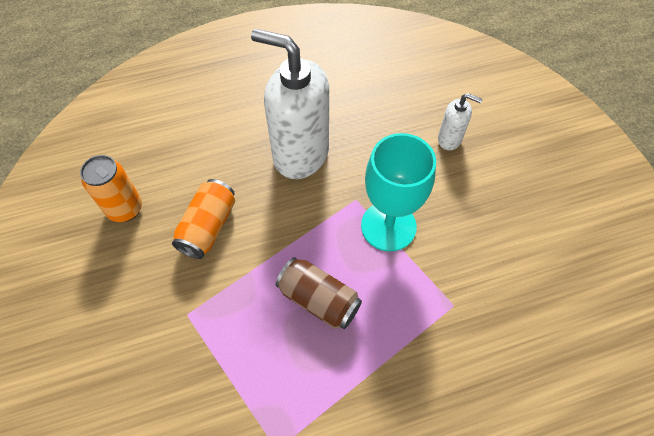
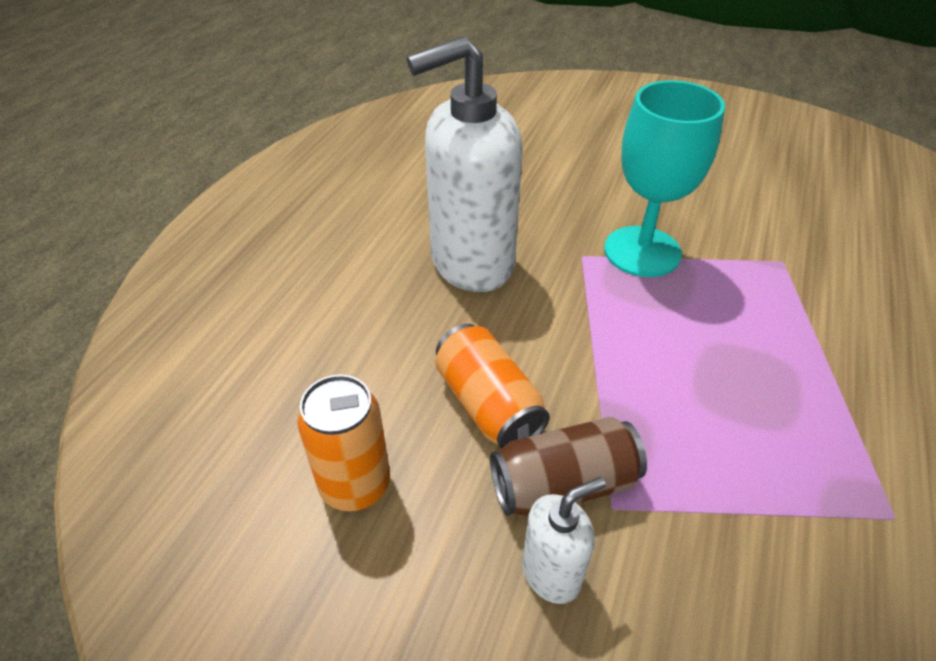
camera: 50 degrees left, 15 degrees down
(319, 300) = (695, 358): brown can -> brown can (563, 485)
(450, 139) = (575, 157): white soap dispenser -> white soap dispenser (552, 572)

